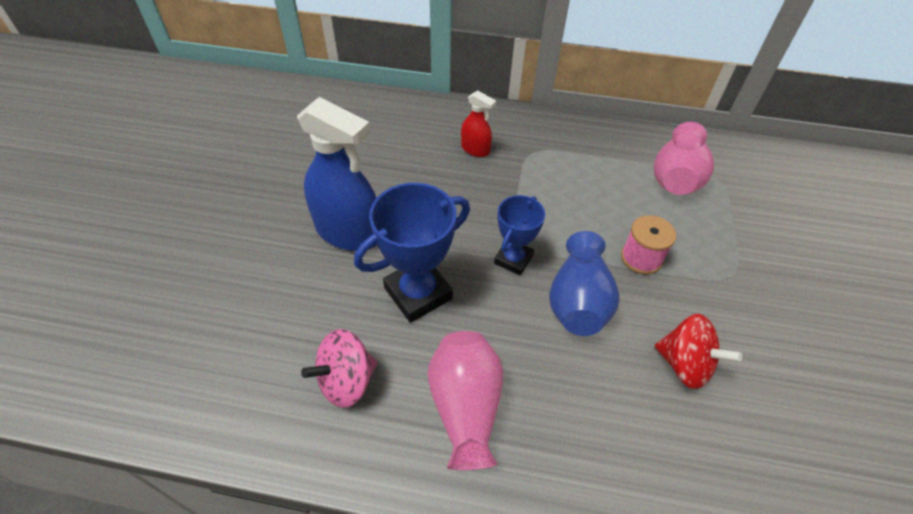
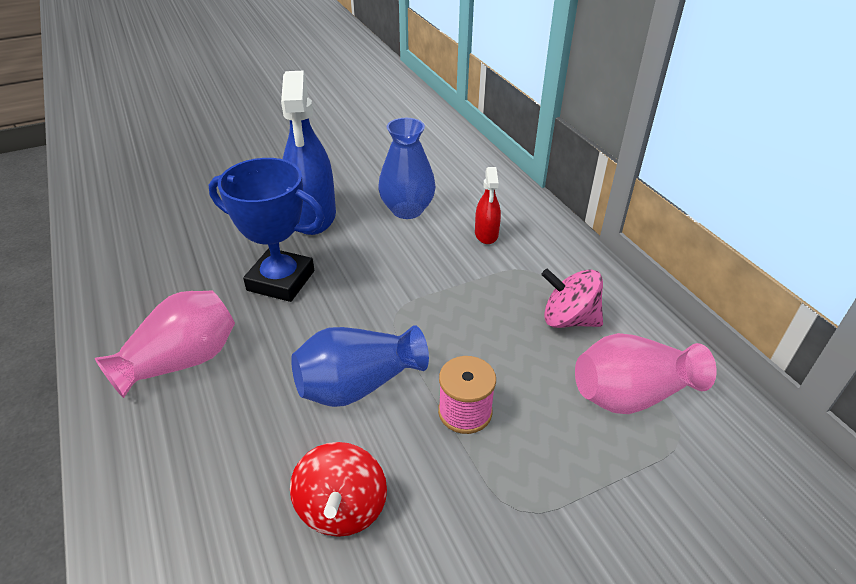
camera: 55 degrees right, 10 degrees down
(346, 381) = (167, 285): pink spinning top -> pink spinning top (568, 319)
(402, 172) = (407, 210): none -> blue vase
(513, 259) = (371, 318): blue trophy -> none

